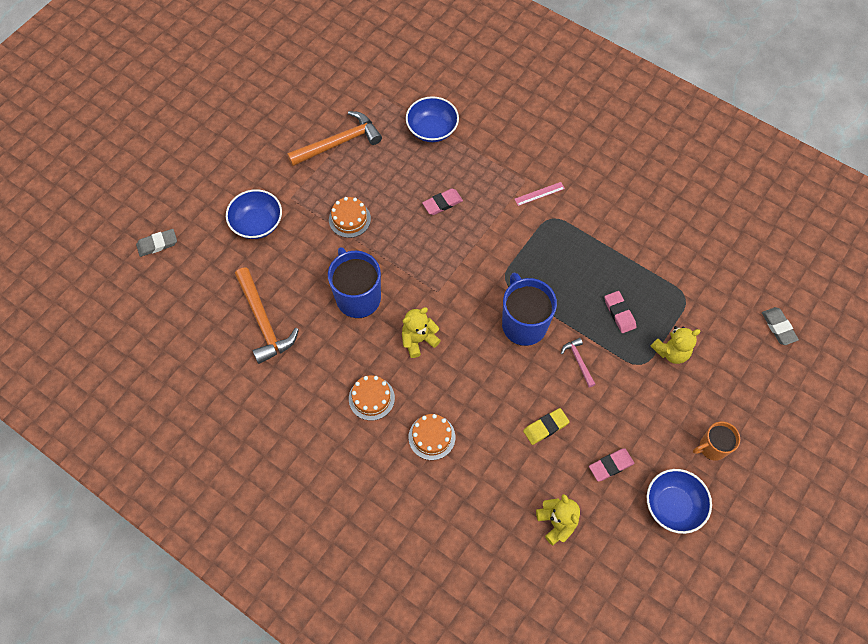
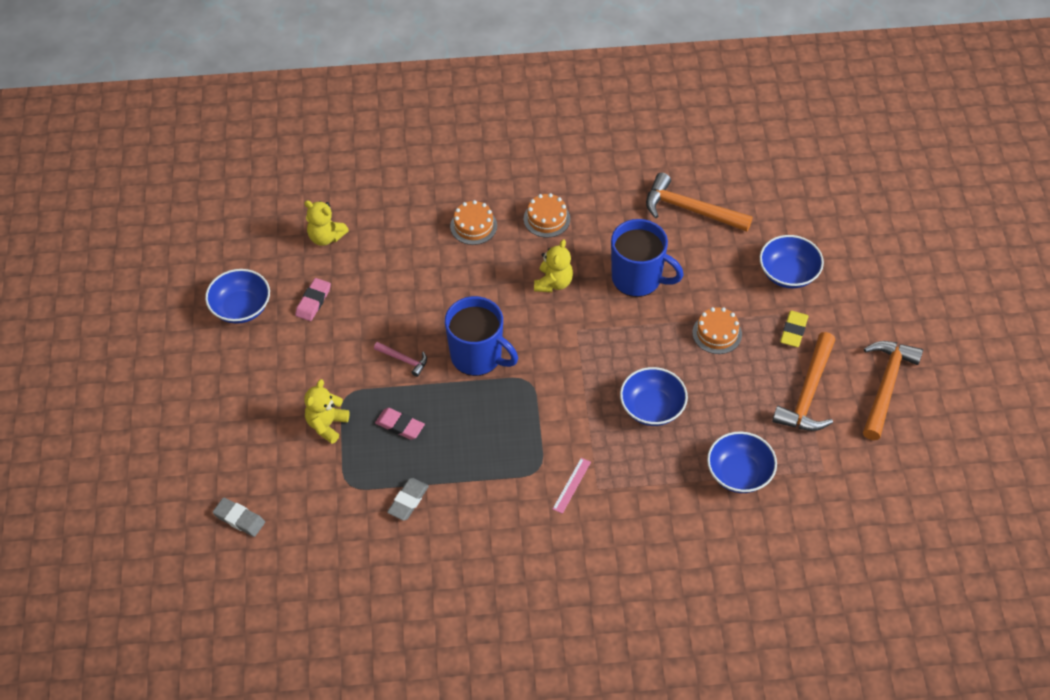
camera: 140 degrees right, 10 degrees down
(157, 244) = (844, 201): grey eraser -> grey eraser (408, 501)
(289, 114) = (886, 386): none -> orange hammer
(442, 203) = (652, 408): pink eraser -> blue bowl
(545, 427) = (389, 292): yellow eraser -> yellow eraser (793, 331)
(712, 447) = (236, 371): orange mug -> none

